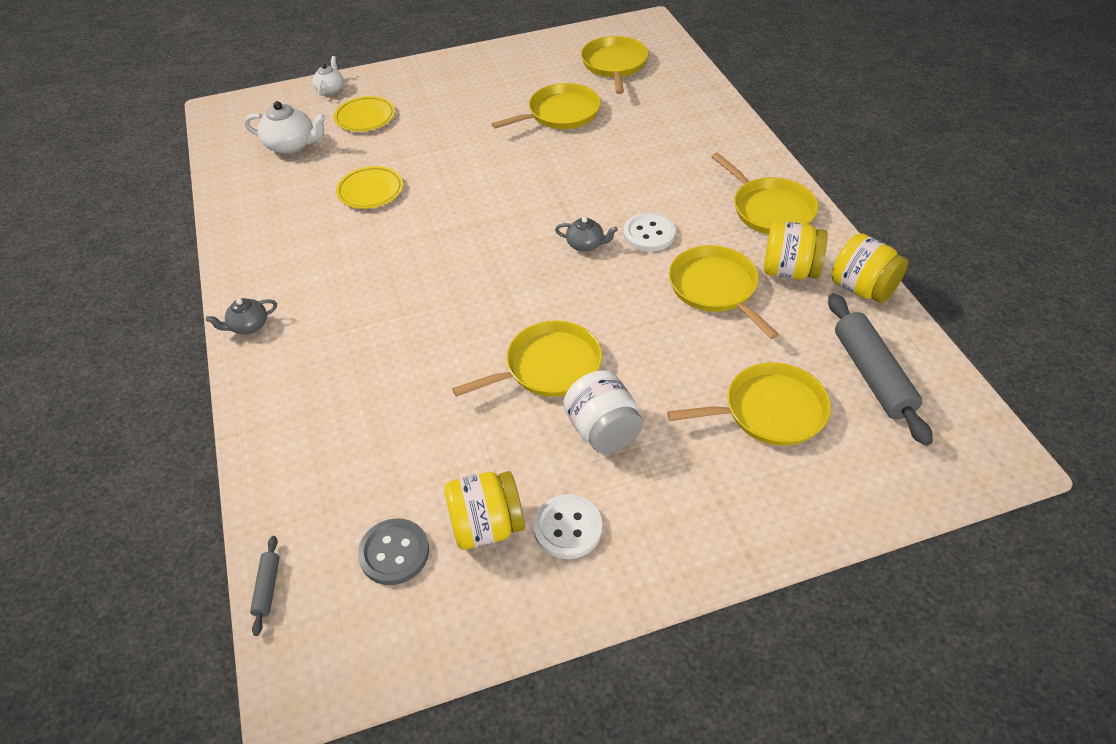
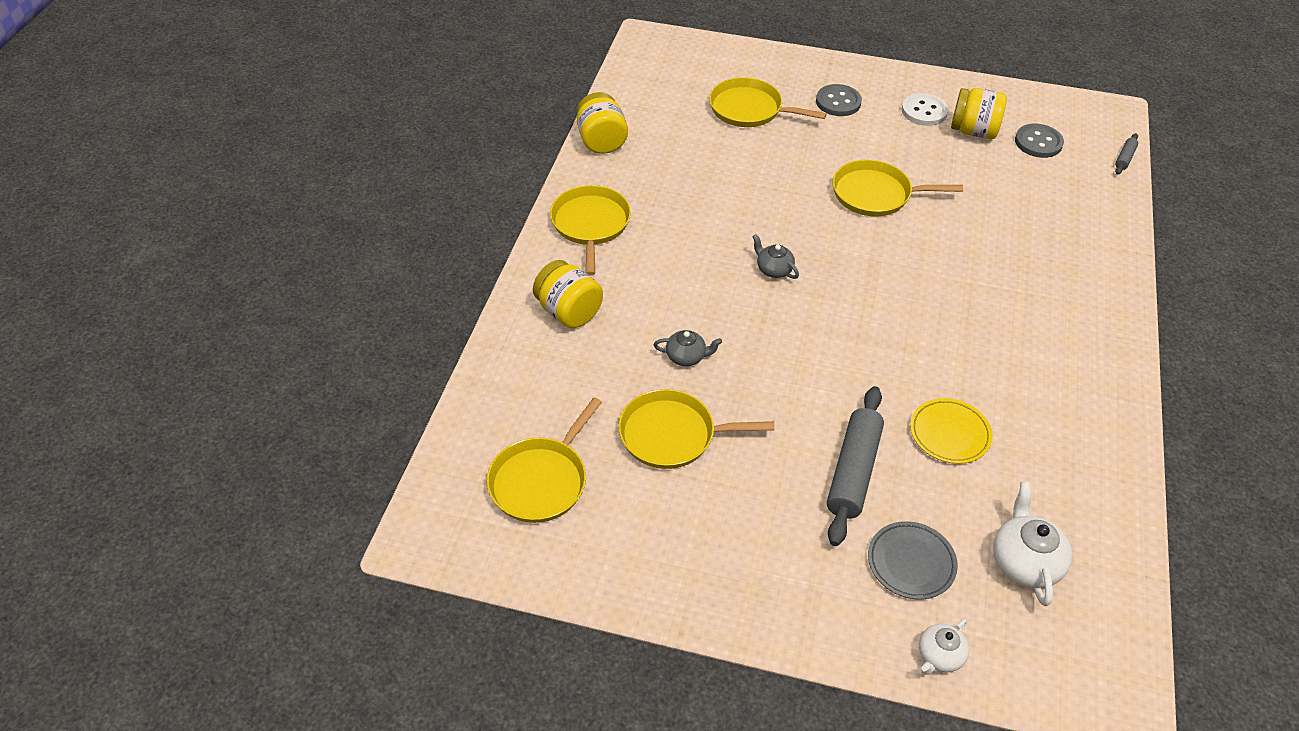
camera: 150 degrees left, 0 degrees up
(248, 326) = (1116, 335): grey teapot -> grey teapot (686, 356)
(292, 145) = (1024, 562): white teapot -> white teapot turned 45 degrees clockwise
(365, 117) = (911, 563): yellow plate -> grey plate
(603, 431) = (866, 144): white jar -> none
(649, 234) = (712, 253): white button -> none
(682, 482) = (838, 102): none -> grey button
(715, 288) = (704, 188): yellow pan -> none
(789, 271) = (636, 175): yellow jar -> yellow jar (569, 312)
(872, 375) = (664, 98): grey rolling pin -> grey rolling pin (853, 472)

